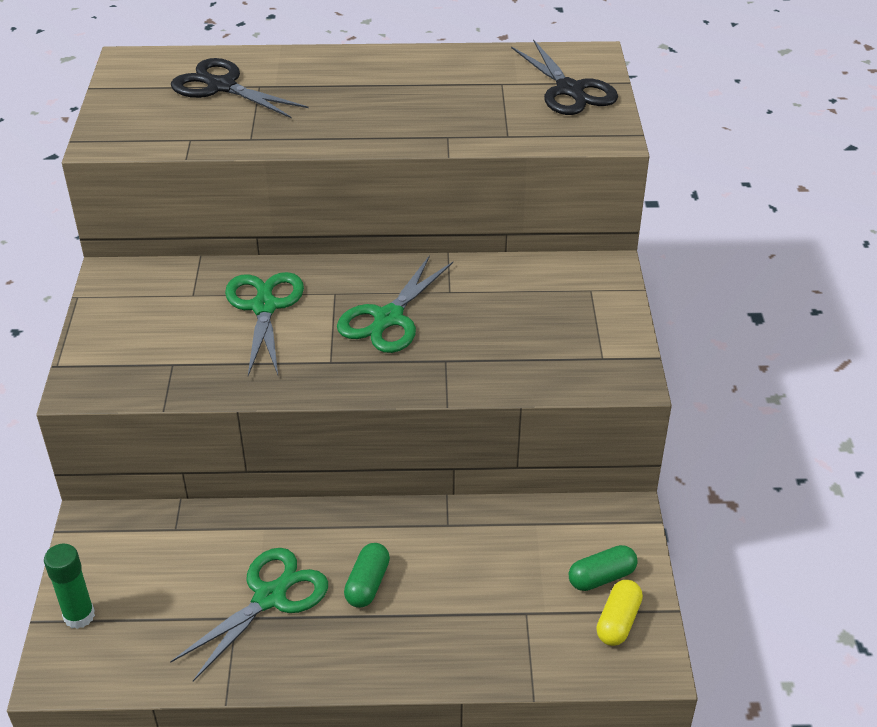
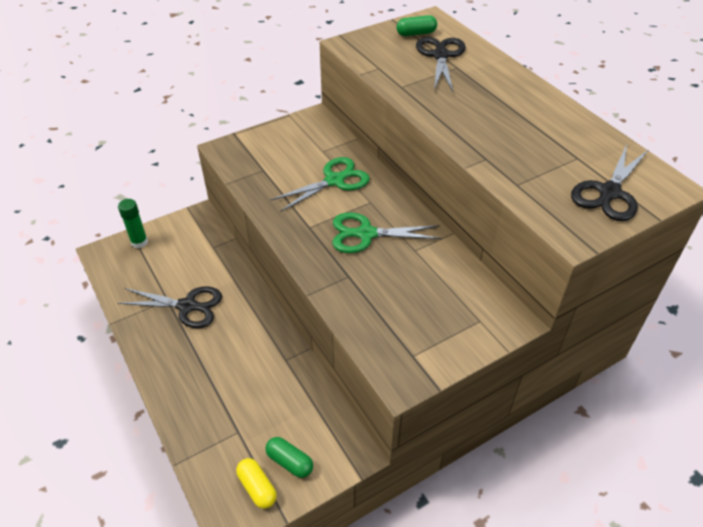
camera: 60 degrees right, 5 degrees up
(270, 597) = (187, 306): green scissors -> black scissors
(367, 584) = (218, 343): green capsule -> green capsule (416, 33)
(618, 621) = (257, 488): yellow capsule -> yellow capsule turned 60 degrees clockwise

